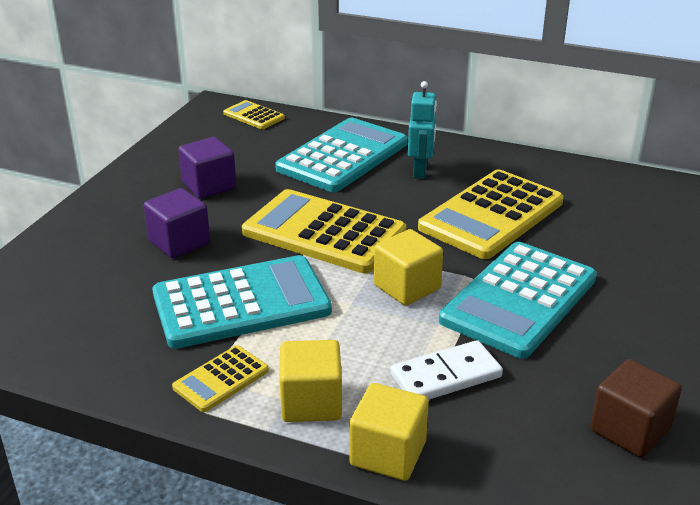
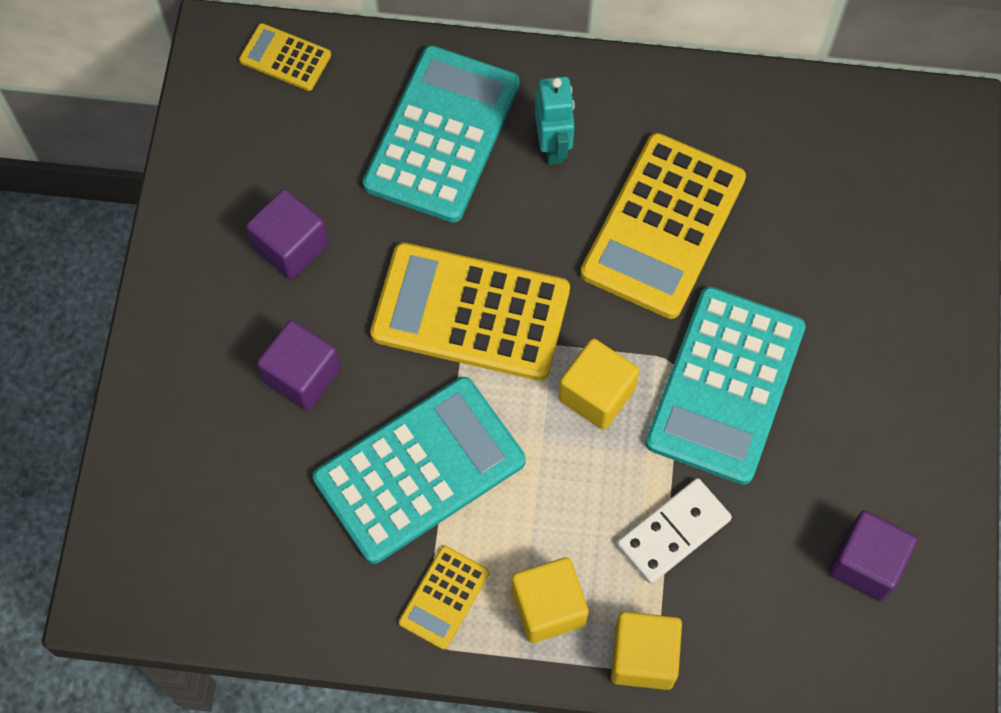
camera: 15 degrees left, 35 degrees up
(630, 430) = (866, 563): brown cube -> purple cube

